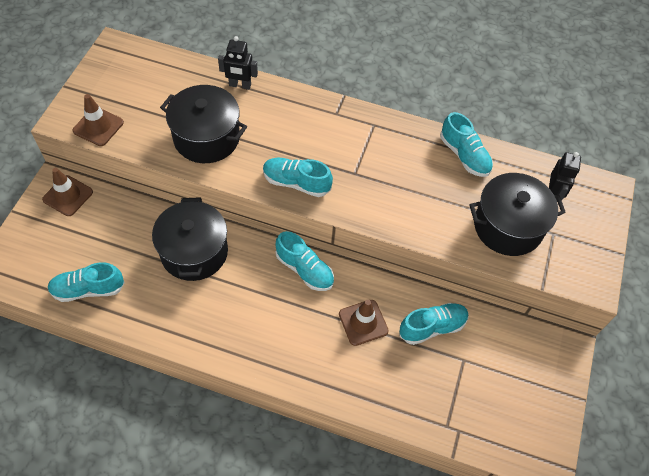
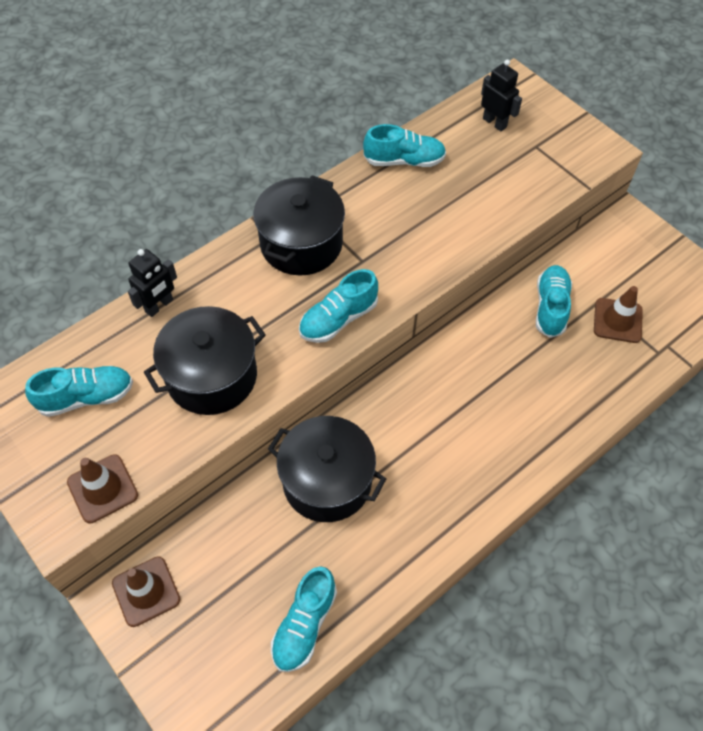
camera: 55 degrees left, 0 degrees up
(304, 269) = (419, 382): turquoise shoe -> turquoise shoe (86, 397)
(363, 322) = (512, 362): brown traffic cone -> brown traffic cone (617, 320)
(508, 226) = (508, 174): black pot -> black pot (301, 244)

